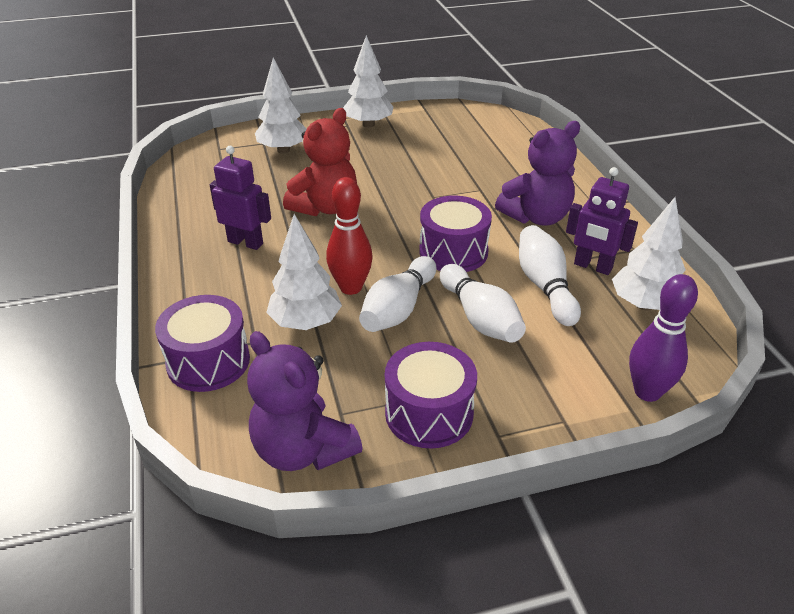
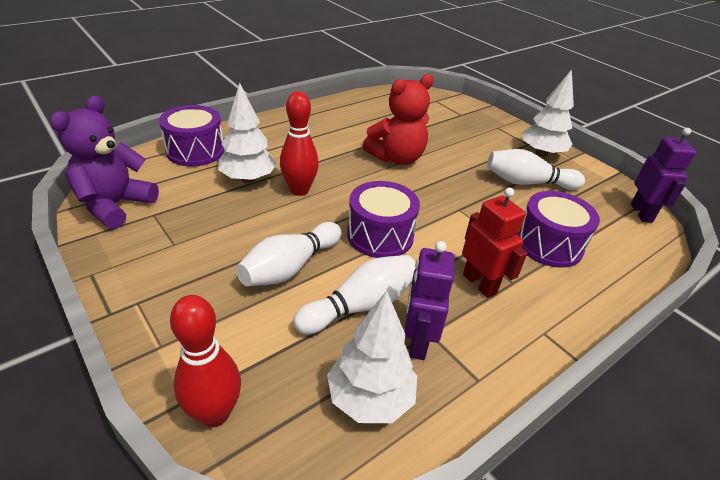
camera: 65 degrees right, 0 degrees up
(245, 242) = (328, 135): purple robot -> purple robot (641, 213)
(283, 150) = (459, 124): white tree -> none
(325, 207) = (397, 158): red teddy bear -> red teddy bear turned 45 degrees counterclockwise
(398, 309) = (283, 218): white bowling pin -> white bowling pin (527, 183)
(429, 413) = (159, 257): purple drum -> purple drum (549, 244)
(536, 217) = (479, 283): purple teddy bear -> red robot
(647, 392) = (214, 413): purple bowling pin -> red bowling pin

